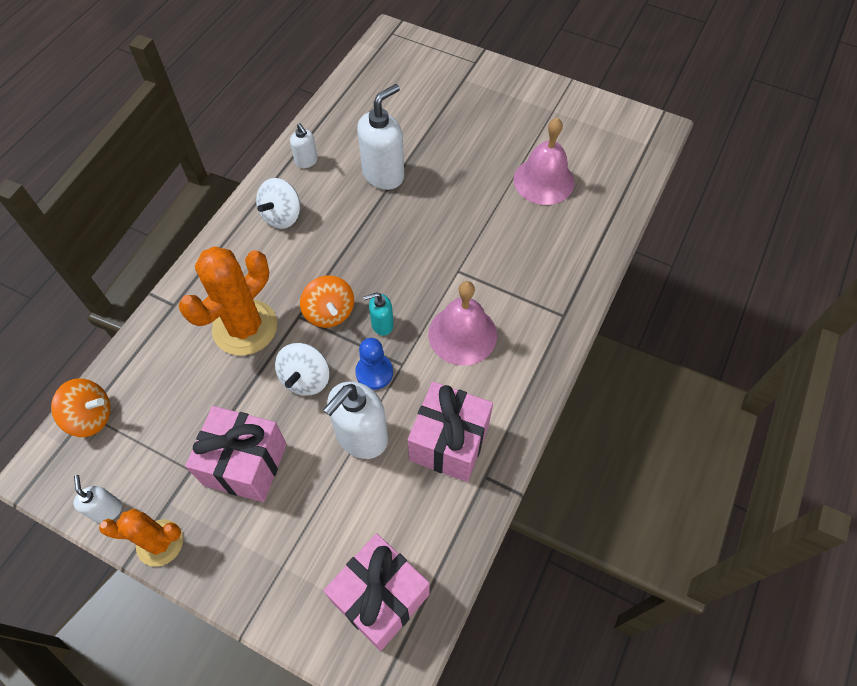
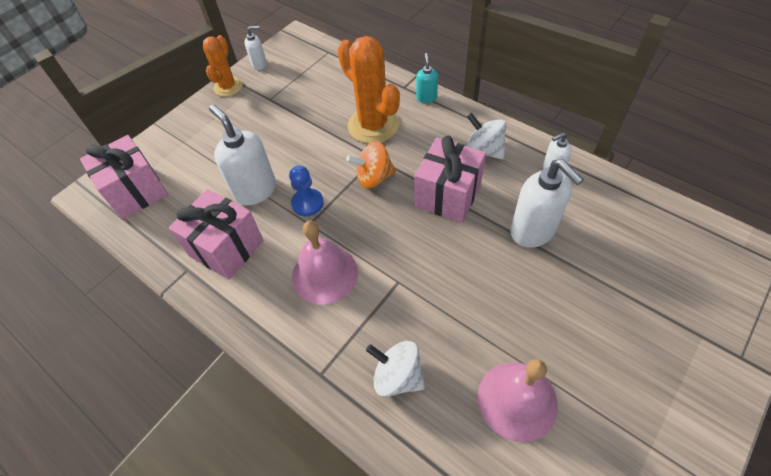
camera: 105 degrees right, 5 degrees down
(91, 417) = (325, 53): orange spinning top -> none
(245, 464) = (262, 125): pink gift -> pink gift (448, 195)
(306, 379) = (316, 159): white spinning top -> white spinning top (397, 376)
(382, 325) = (352, 213): turquoise soap dispenser -> turquoise soap dispenser (426, 97)

